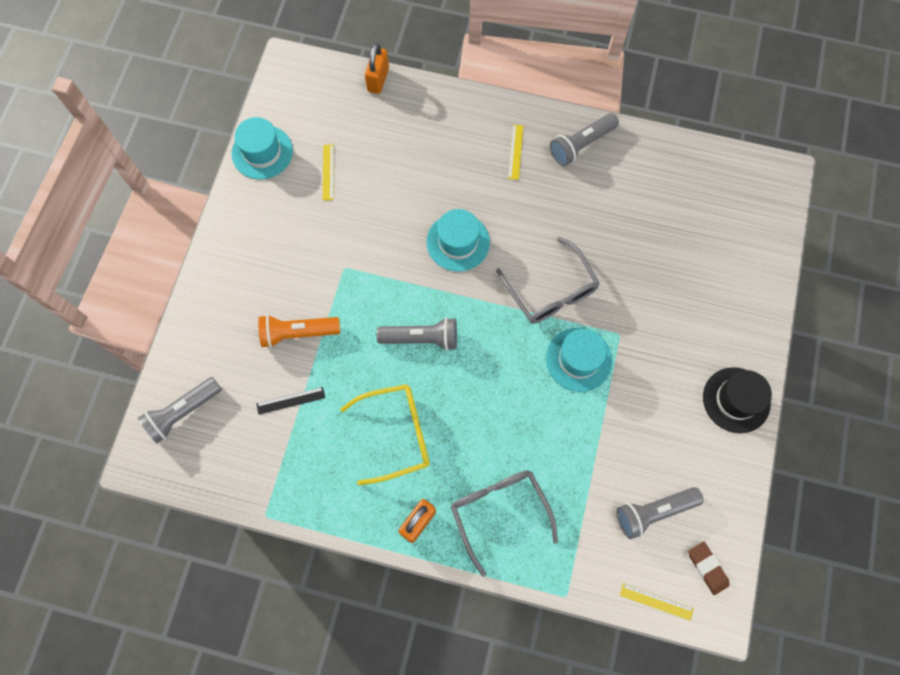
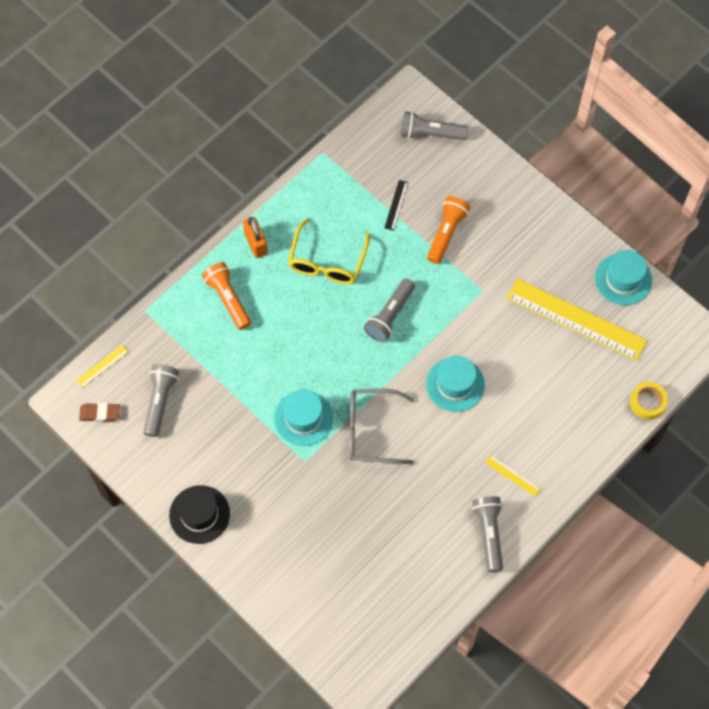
camera: 120 degrees right, 5 degrees down
(183, 412) = (430, 134): grey flashlight -> grey flashlight turned 75 degrees counterclockwise
(328, 172) = (576, 319): yellow ruler -> yellow ruler, size x2.47
(378, 79) = (647, 402): orange padlock -> yellow tape
(499, 512) = (228, 299): grey glasses -> orange flashlight

